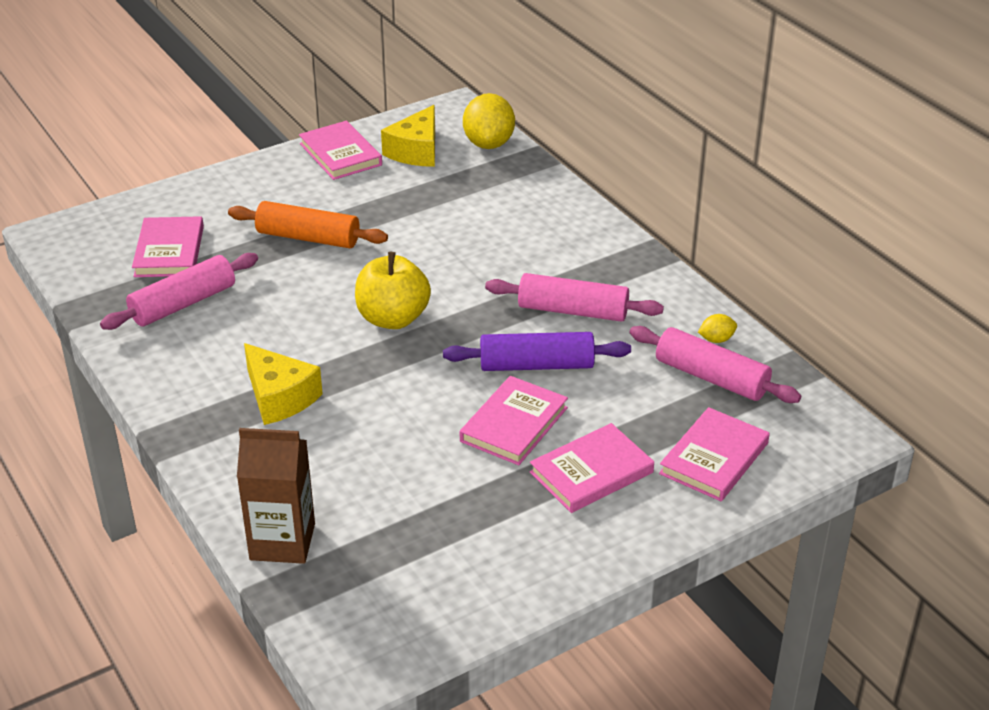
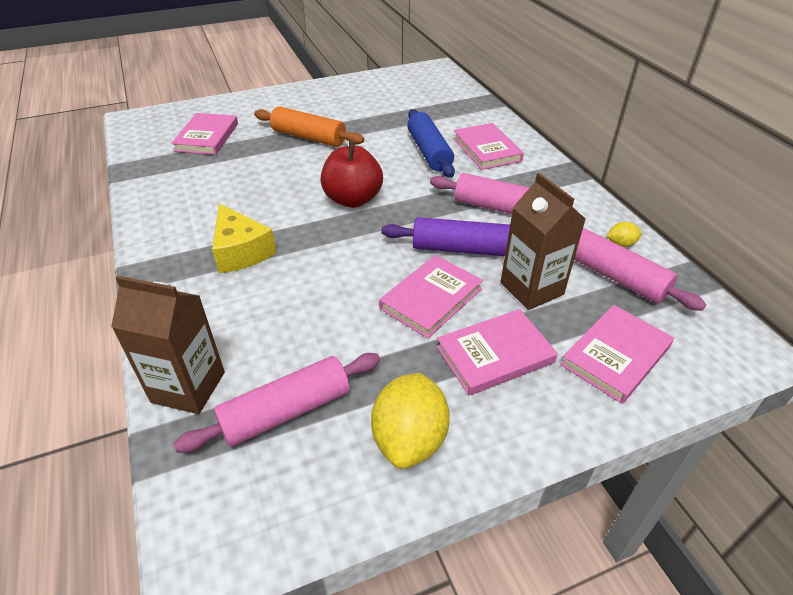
camera: 10 degrees right, 5 degrees up
(183, 304) = (199, 173): pink rolling pin -> pink rolling pin (286, 412)
(340, 154) = (350, 88): pink book -> pink book (486, 149)
(393, 318) = (352, 199): yellow apple -> red apple
(416, 151) = (403, 90): yellow cheese -> none
(473, 243) = (429, 152): none -> blue rolling pin
(489, 143) = (455, 90): yellow lemon -> yellow lemon (409, 439)
(622, 401) = (531, 288): none -> brown carton

